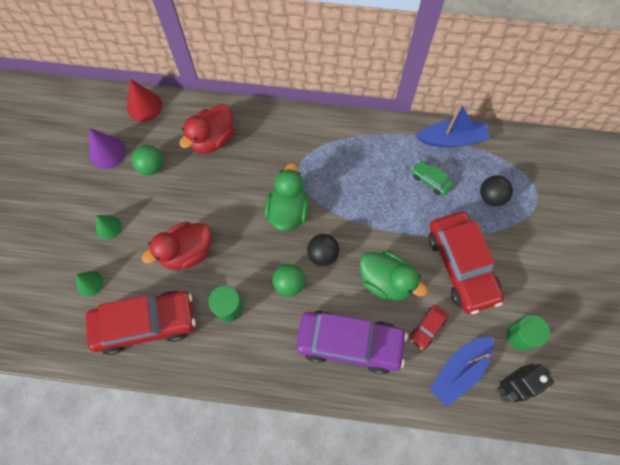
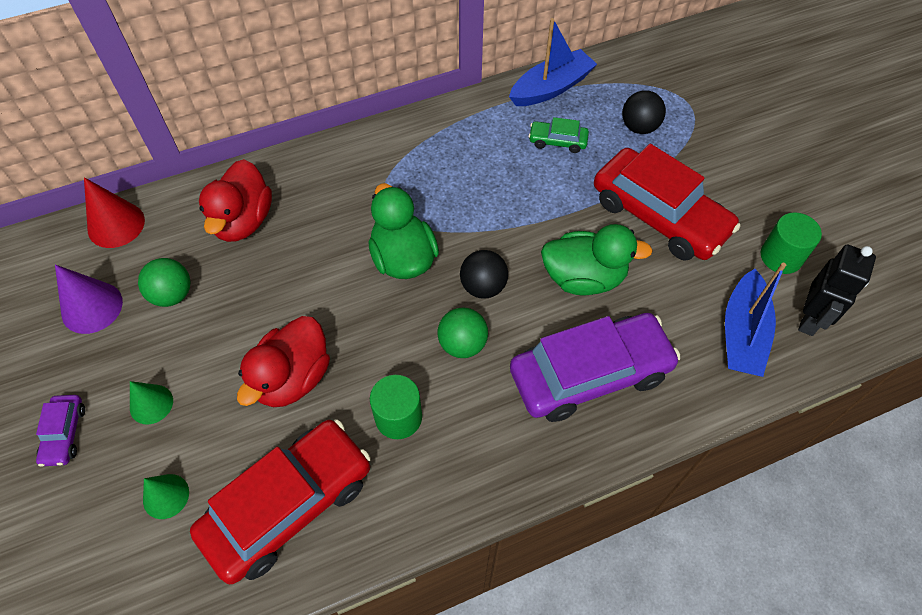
camera: 30 degrees left, 10 degrees down
(59, 220) = (64, 434): none -> purple car
(427, 328) = (670, 305): red car -> none

